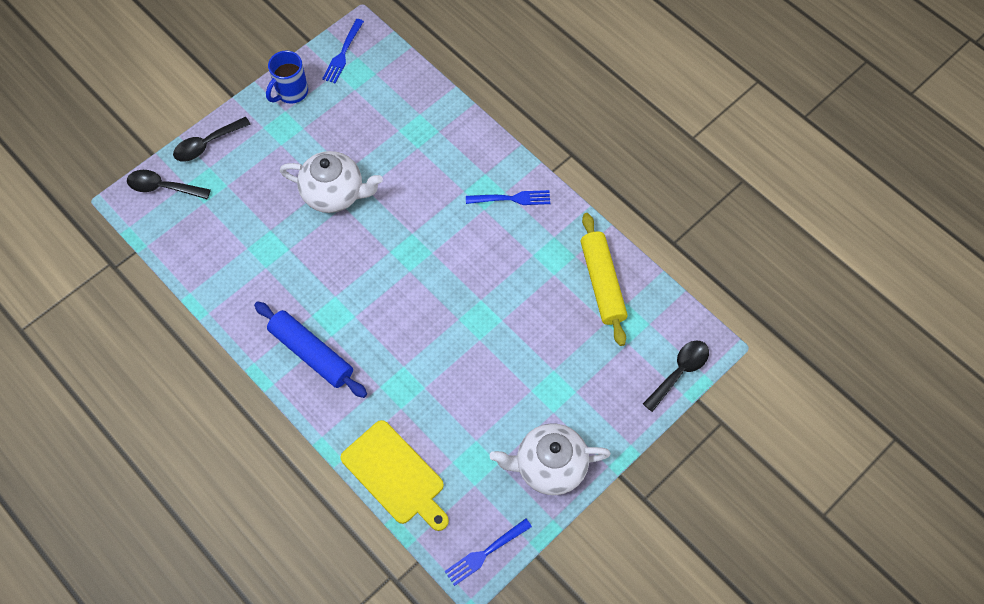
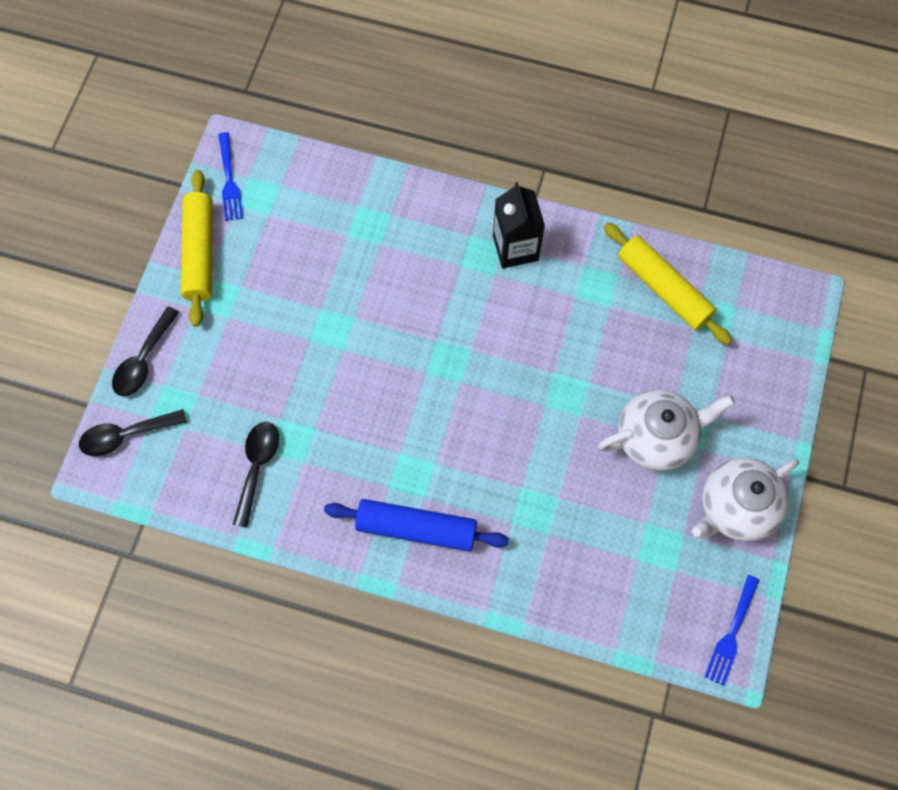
camera: 30 degrees left, 5 degrees up
(291, 92) = (200, 253): blue mug -> yellow rolling pin
(335, 194) = (325, 341): white teapot -> white teapot (656, 437)
(395, 475) = (590, 607): yellow cutting board -> none
(511, 199) = (515, 248): blue fork -> black carton
(679, 372) = (796, 340): black spoon -> black spoon (257, 467)

